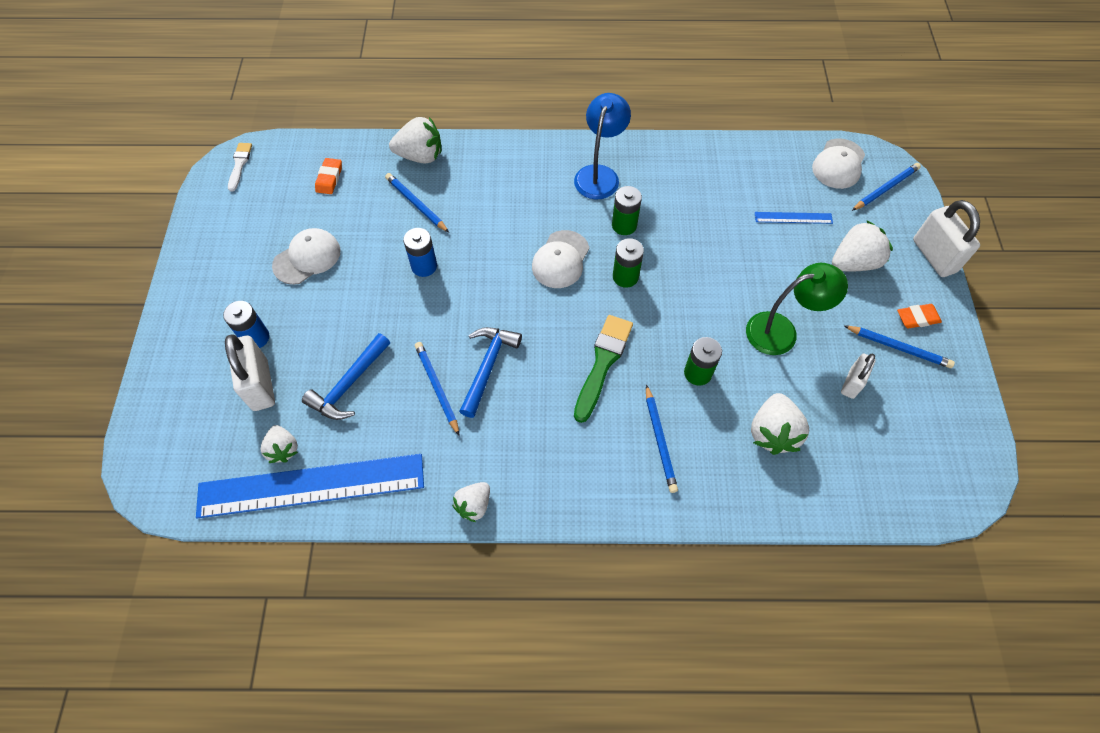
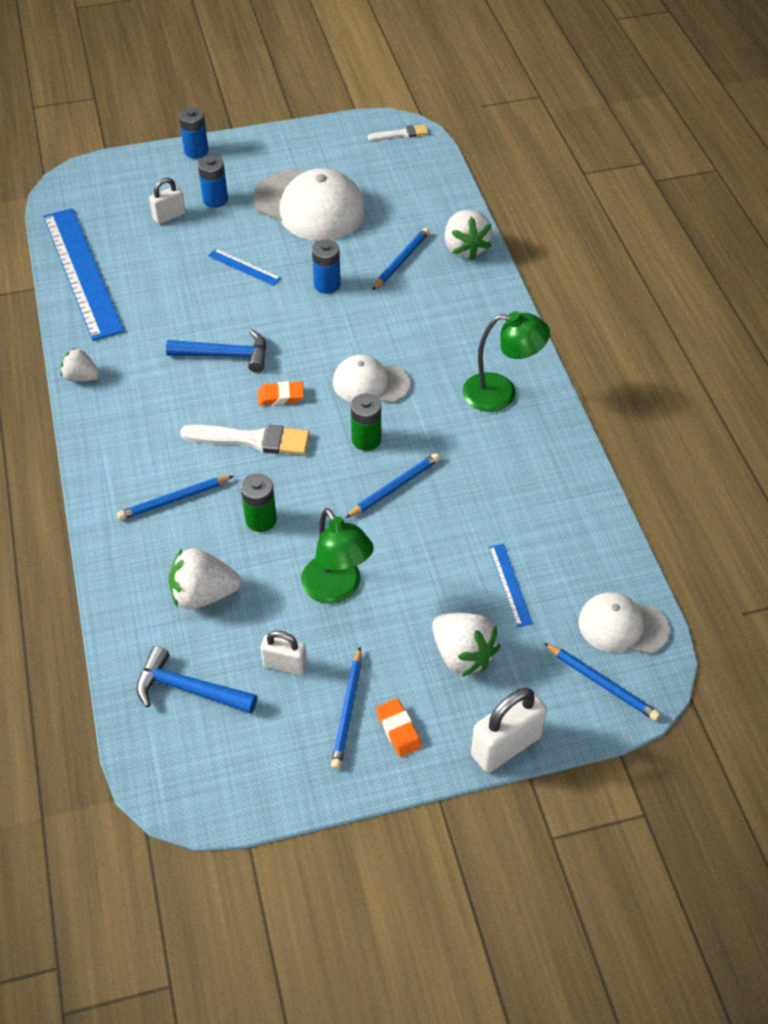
camera: 75 degrees right, 10 degrees down
(165, 342) = (196, 151): none -> blue battery
(260, 385) = (169, 216): white padlock -> white padlock, size x0.62
(283, 449) = (112, 247): white strawberry -> none
(307, 258) = (309, 206): white cap -> white cap, size x1.73
(329, 178) = (409, 194): orange eraser -> orange eraser (280, 396)
(349, 384) = (183, 268): blue hammer -> blue hammer (188, 689)
(370, 330) = (244, 267): none -> blue ruler
(437, 387) = (194, 325): blue pencil -> blue pencil (394, 487)
(599, 174) = (501, 393): blue lamp -> green lamp
(602, 363) = (252, 440): green brush -> white brush
(624, 225) = (436, 427): green battery -> none

